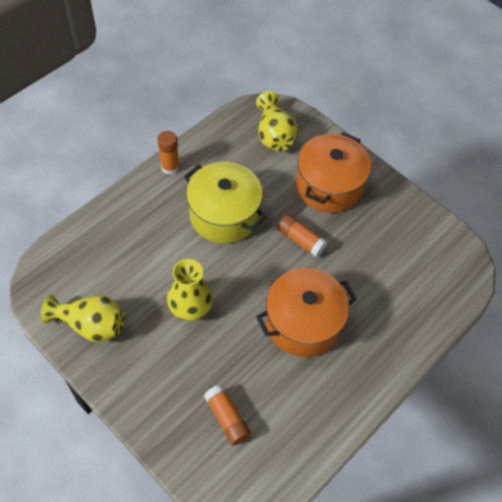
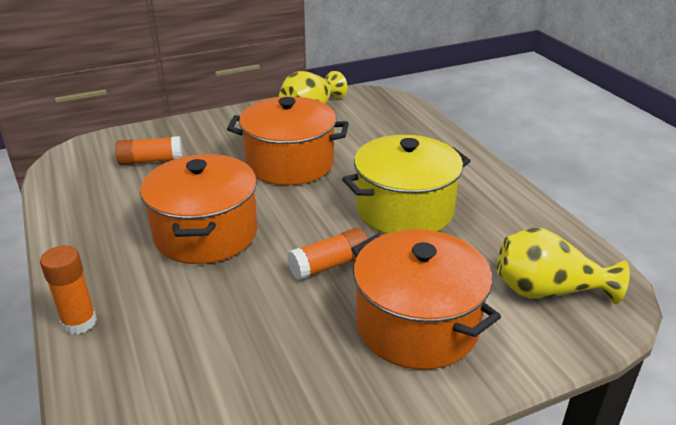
camera: 115 degrees right, 25 degrees down
(170, 167) = (500, 185): orange glue stick -> orange glue stick (79, 322)
(190, 307) = (290, 163): yellow vase -> orange pot

